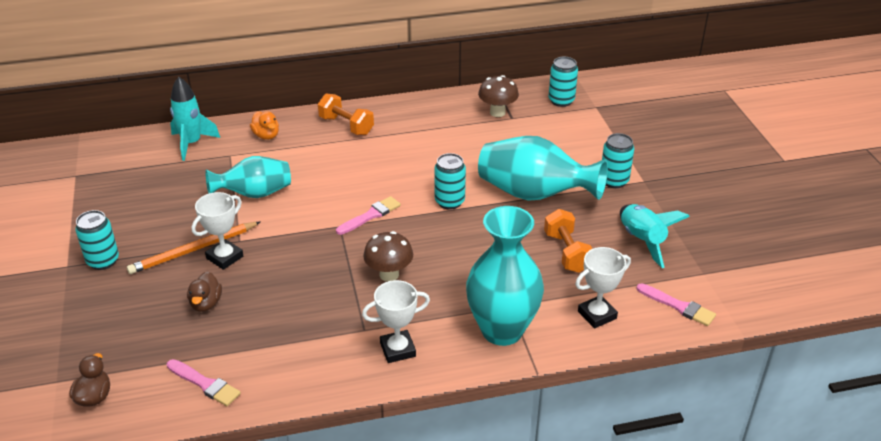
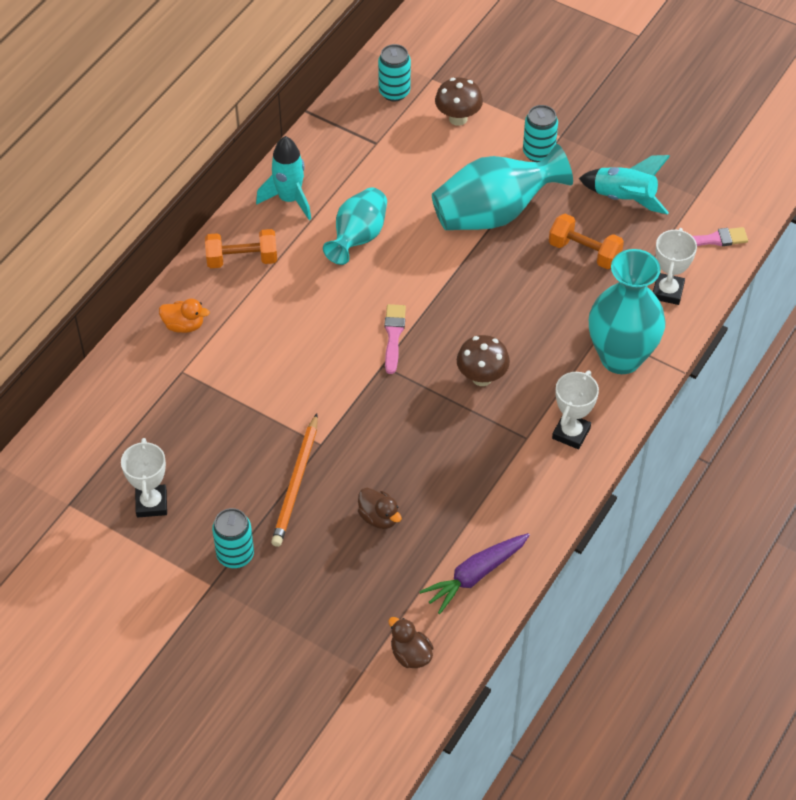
camera: 45 degrees left, 15 degrees up
(192, 143) = (126, 387): turquoise rocket -> turquoise rocket (289, 199)
(205, 384) = (475, 575): pink brush -> purple carrot
(225, 257) = (332, 468): white trophy -> white trophy (151, 503)
(254, 194) = (266, 392): turquoise vase -> turquoise vase (358, 237)
(449, 202) = (438, 272): turquoise can -> none
(497, 112) = (356, 146): brown mushroom -> brown mushroom (458, 118)

